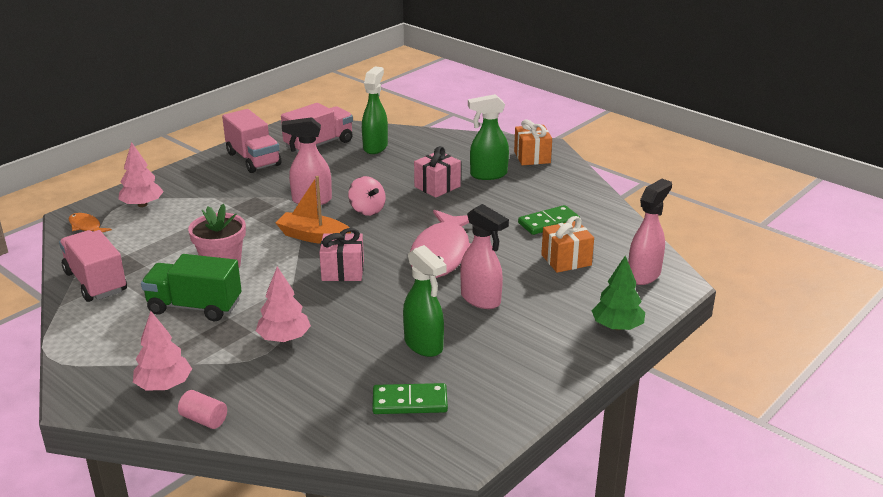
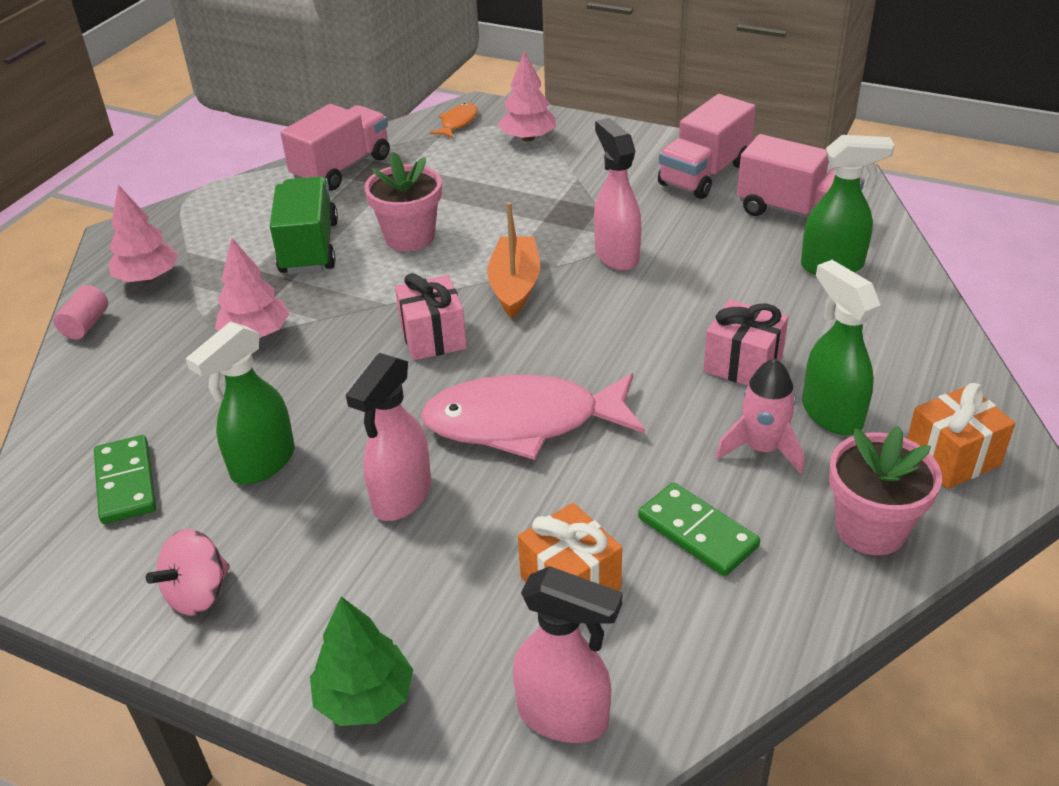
camera: 75 degrees right, 10 degrees up
(367, 210) = (618, 313): pink spinning top -> pink spinning top (198, 593)
(501, 196) = (762, 448): none -> pink rocket
(565, 184) = (870, 529): none -> pink flower pot

